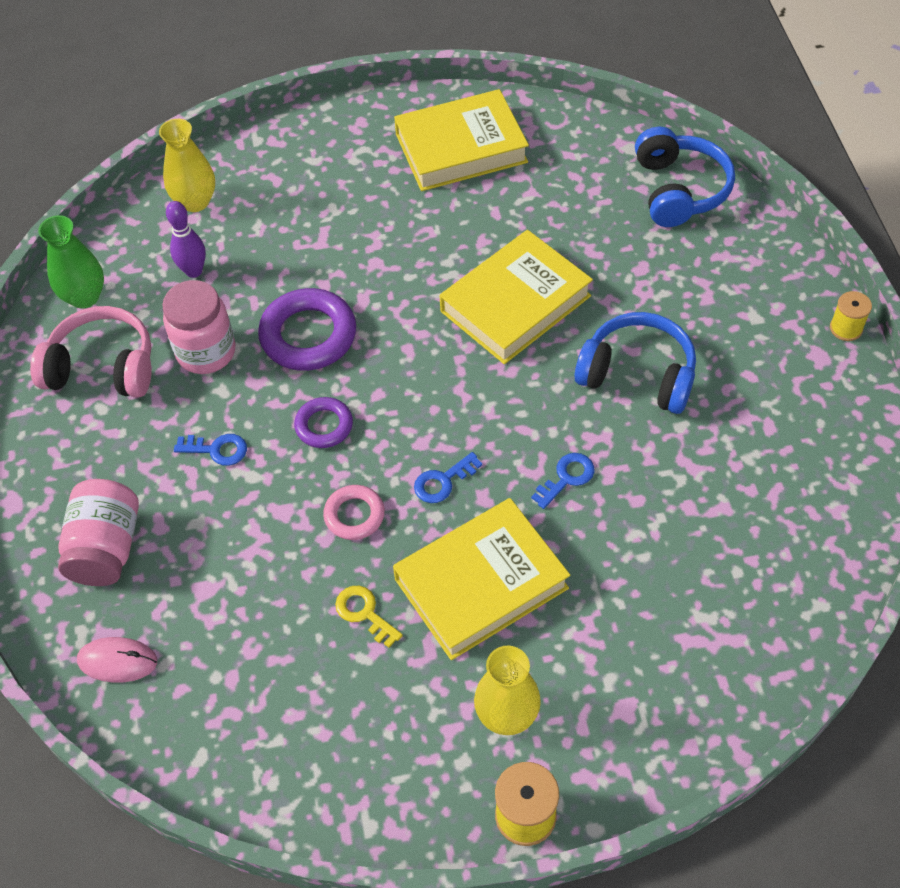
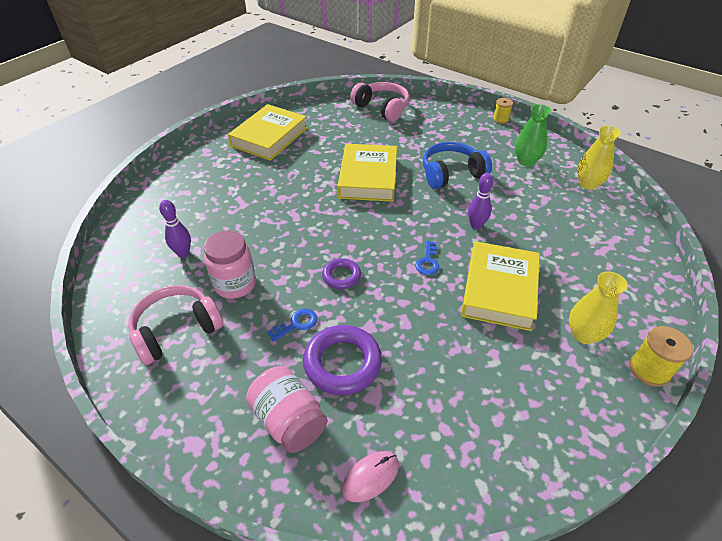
camera: 45 degrees left, 10 degrees down
(84, 297) = (123, 303): green vase -> green vase (526, 161)
(195, 201) = (147, 223): yellow vase -> yellow vase (588, 184)
(308, 335) = (284, 244): purple ring -> purple ring (342, 363)
(354, 515) = (406, 303): pink ring -> none
(364, 613) = (467, 342): yellow key -> none
(567, 478) = (476, 226): blue key -> purple bowling pin
(679, 190) = (382, 108): blue headphones -> pink headphones

